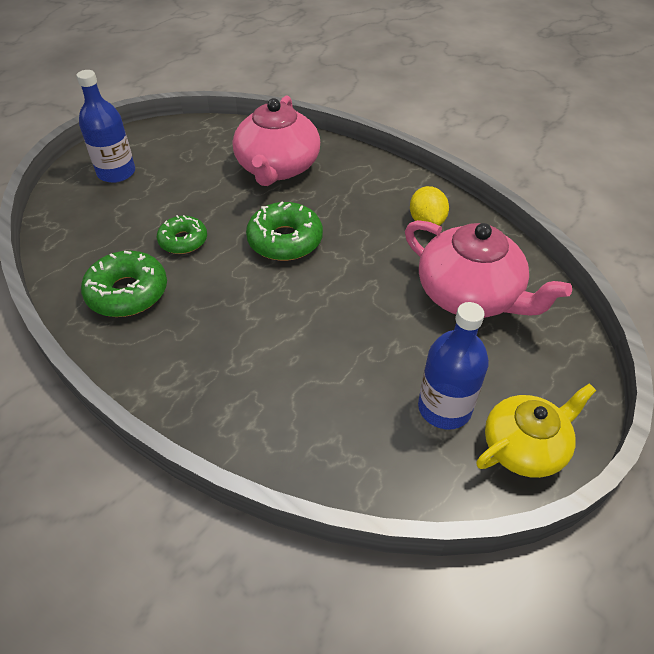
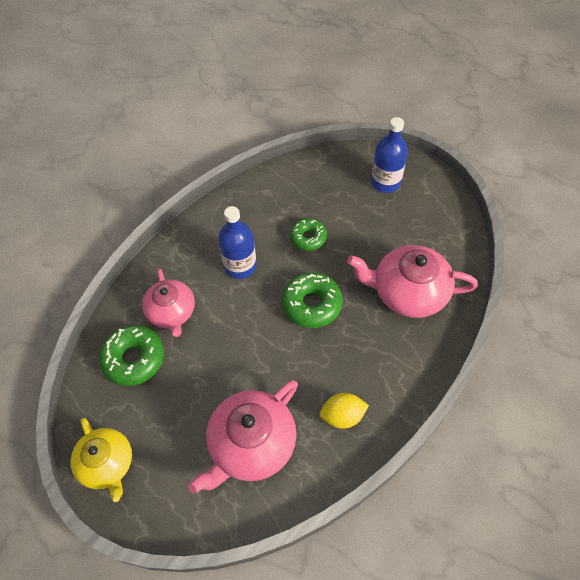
camera: 90 degrees right, 10 degrees up
(127, 292) = (255, 215): green donut -> green donut (134, 359)
(283, 385) = (172, 312): none -> pink teapot
(444, 408) = (144, 413): blue bottle -> blue bottle (240, 266)

